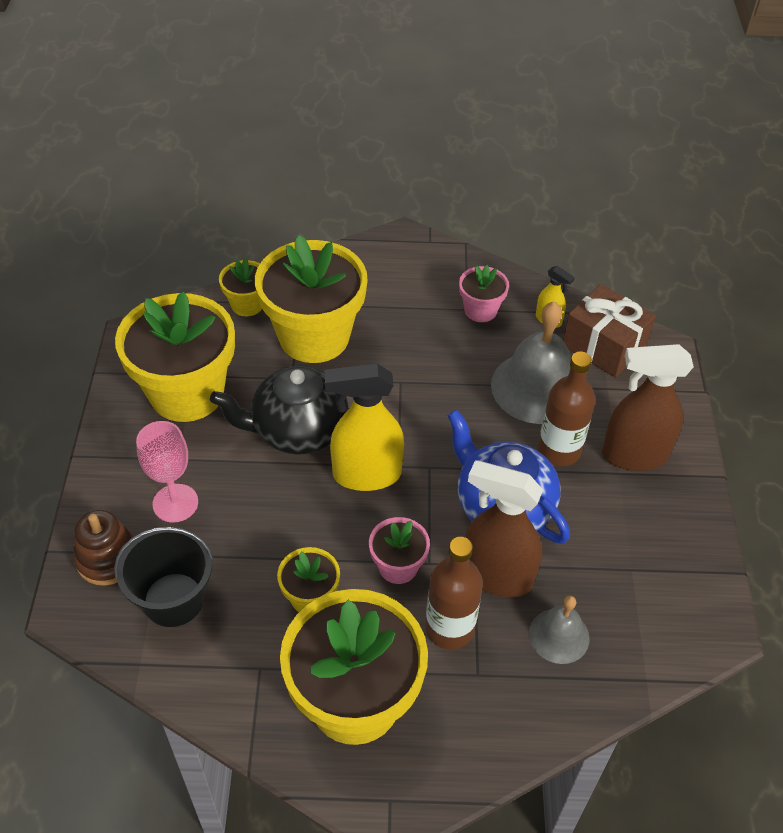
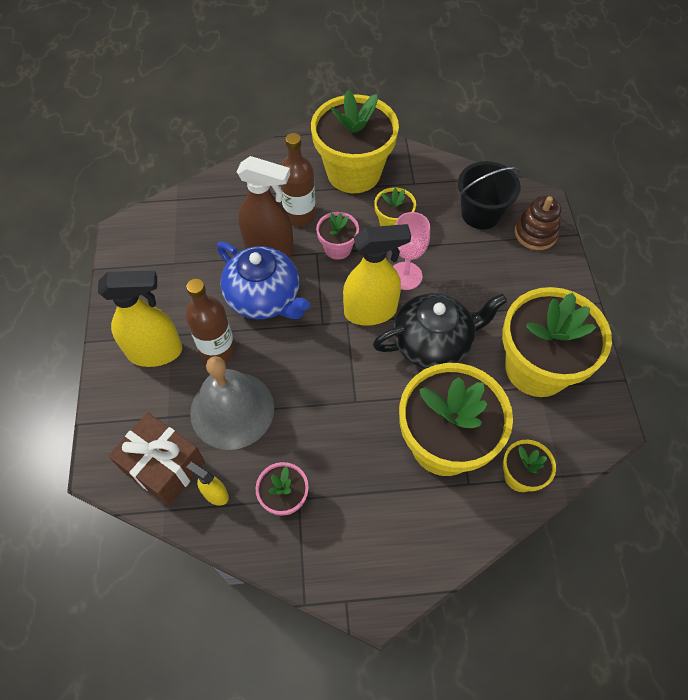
camera: 175 degrees right, 10 degrees up
(175, 503) = (506, 275): pink goblet -> pink goblet (405, 276)
(559, 635) = (229, 217): grey bell -> none
(634, 455) = (156, 352): brown spray bottle -> yellow spray bottle

